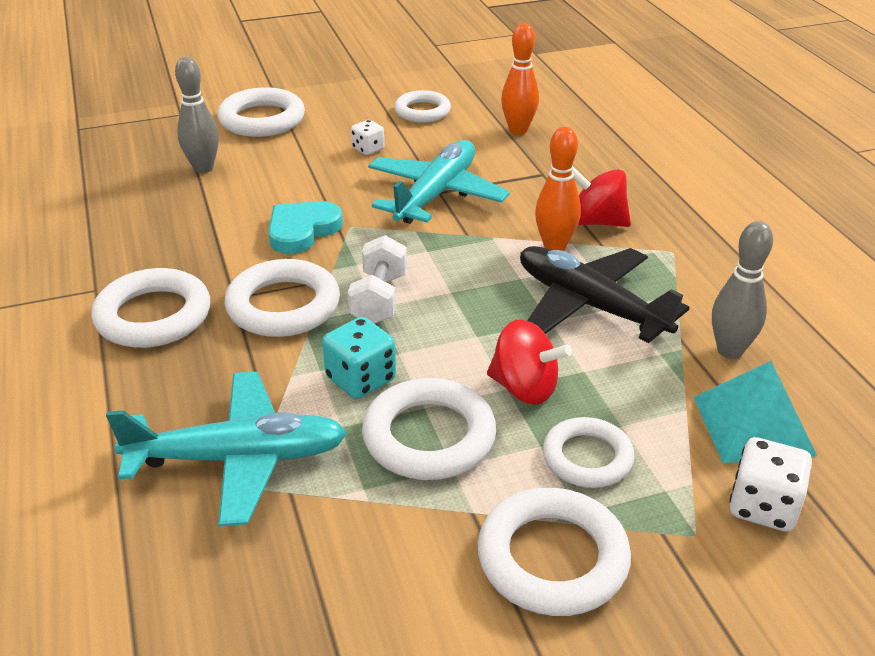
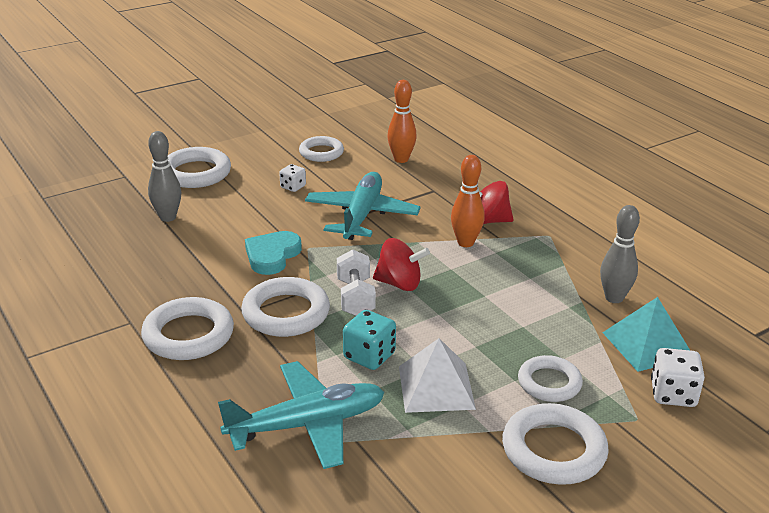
camera: 15 degrees left, 5 degrees down
(429, 436) = (436, 387): white ring -> white pyramid
(524, 388) = (487, 344): red spinning top -> red spinning top (399, 283)
(590, 305) = (508, 281): black plane -> none

